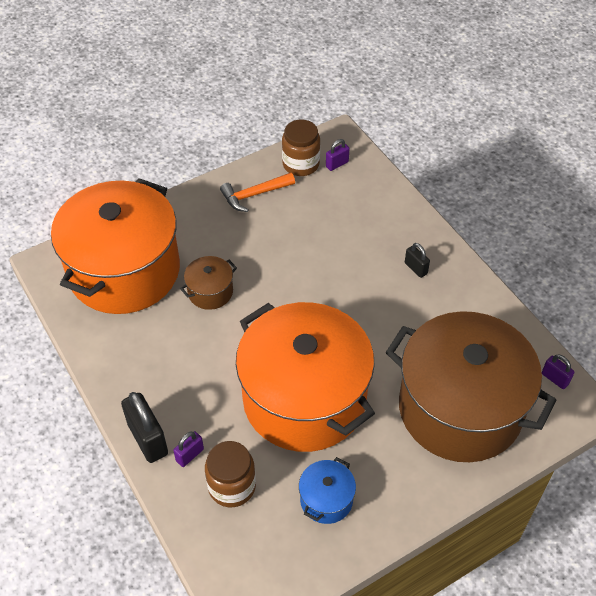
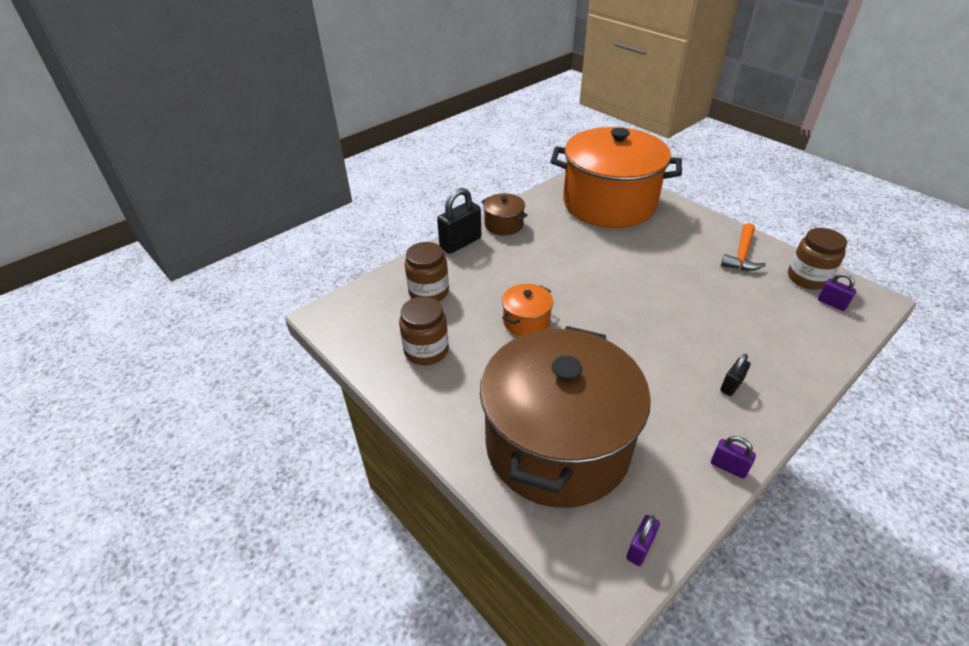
camera: 80 degrees right, 10 degrees down
(190, 455) = (452, 265): purple padlock -> purple padlock (728, 467)
(210, 292) = (614, 249): brown pot -> brown pot (504, 225)
(254, 195) = (742, 255): orange hammer -> orange hammer turned 120 degrees counterclockwise
(304, 399) = (526, 321): orange pot -> orange pot, size x0.40
(326, 499) = (426, 350): blue pot -> brown jar

